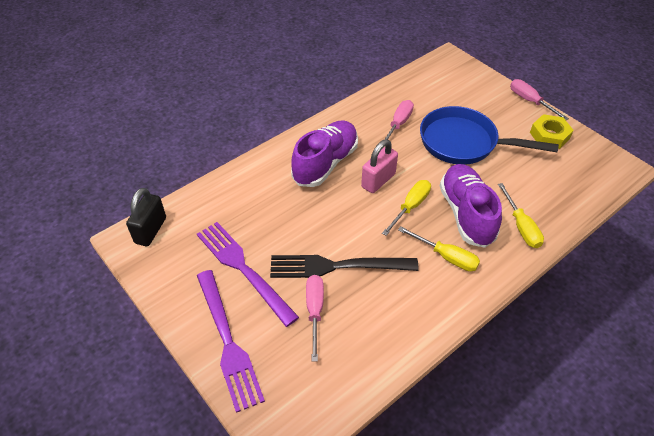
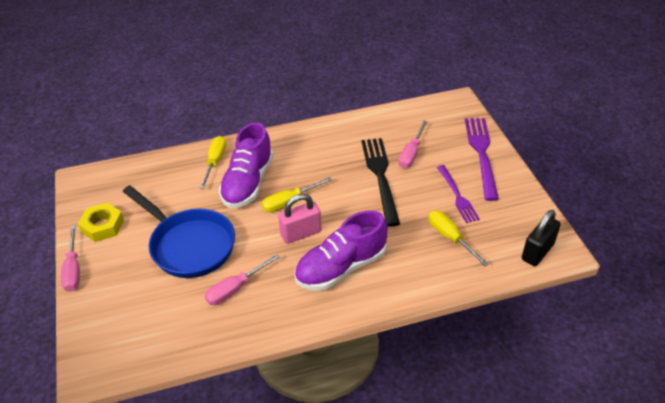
camera: 155 degrees left, 5 degrees down
(243, 268) = (457, 196): purple fork -> purple fork, size x0.63
(336, 266) = (380, 176): black fork -> black fork turned 120 degrees counterclockwise
(446, 257) = (291, 159): yellow screwdriver -> yellow screwdriver (450, 237)

